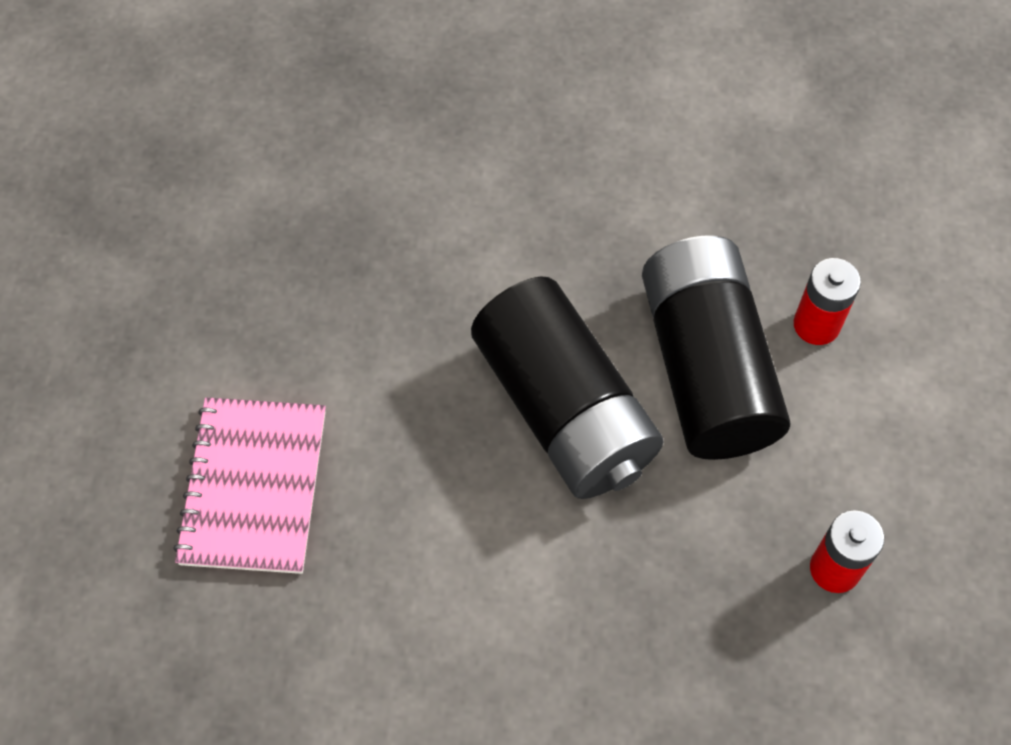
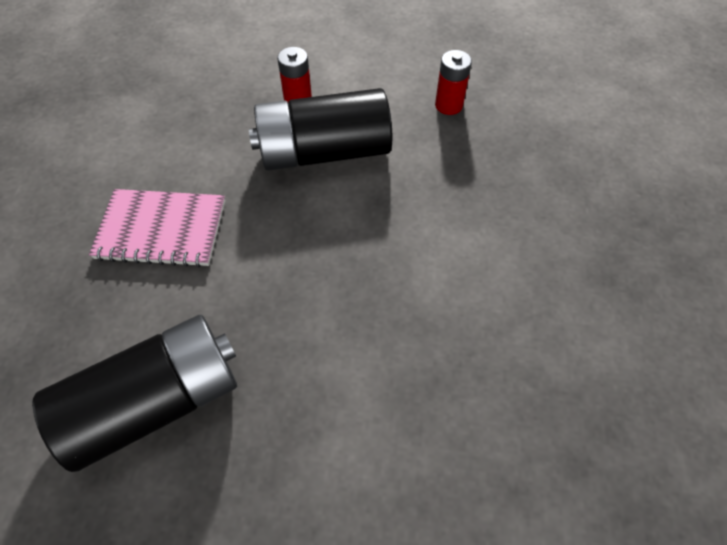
camera: 90 degrees left, 5 degrees down
(253, 487) = (416, 426): pink notebook -> pink notebook (161, 230)
(564, 409) = (351, 224): black battery -> black battery (156, 401)

